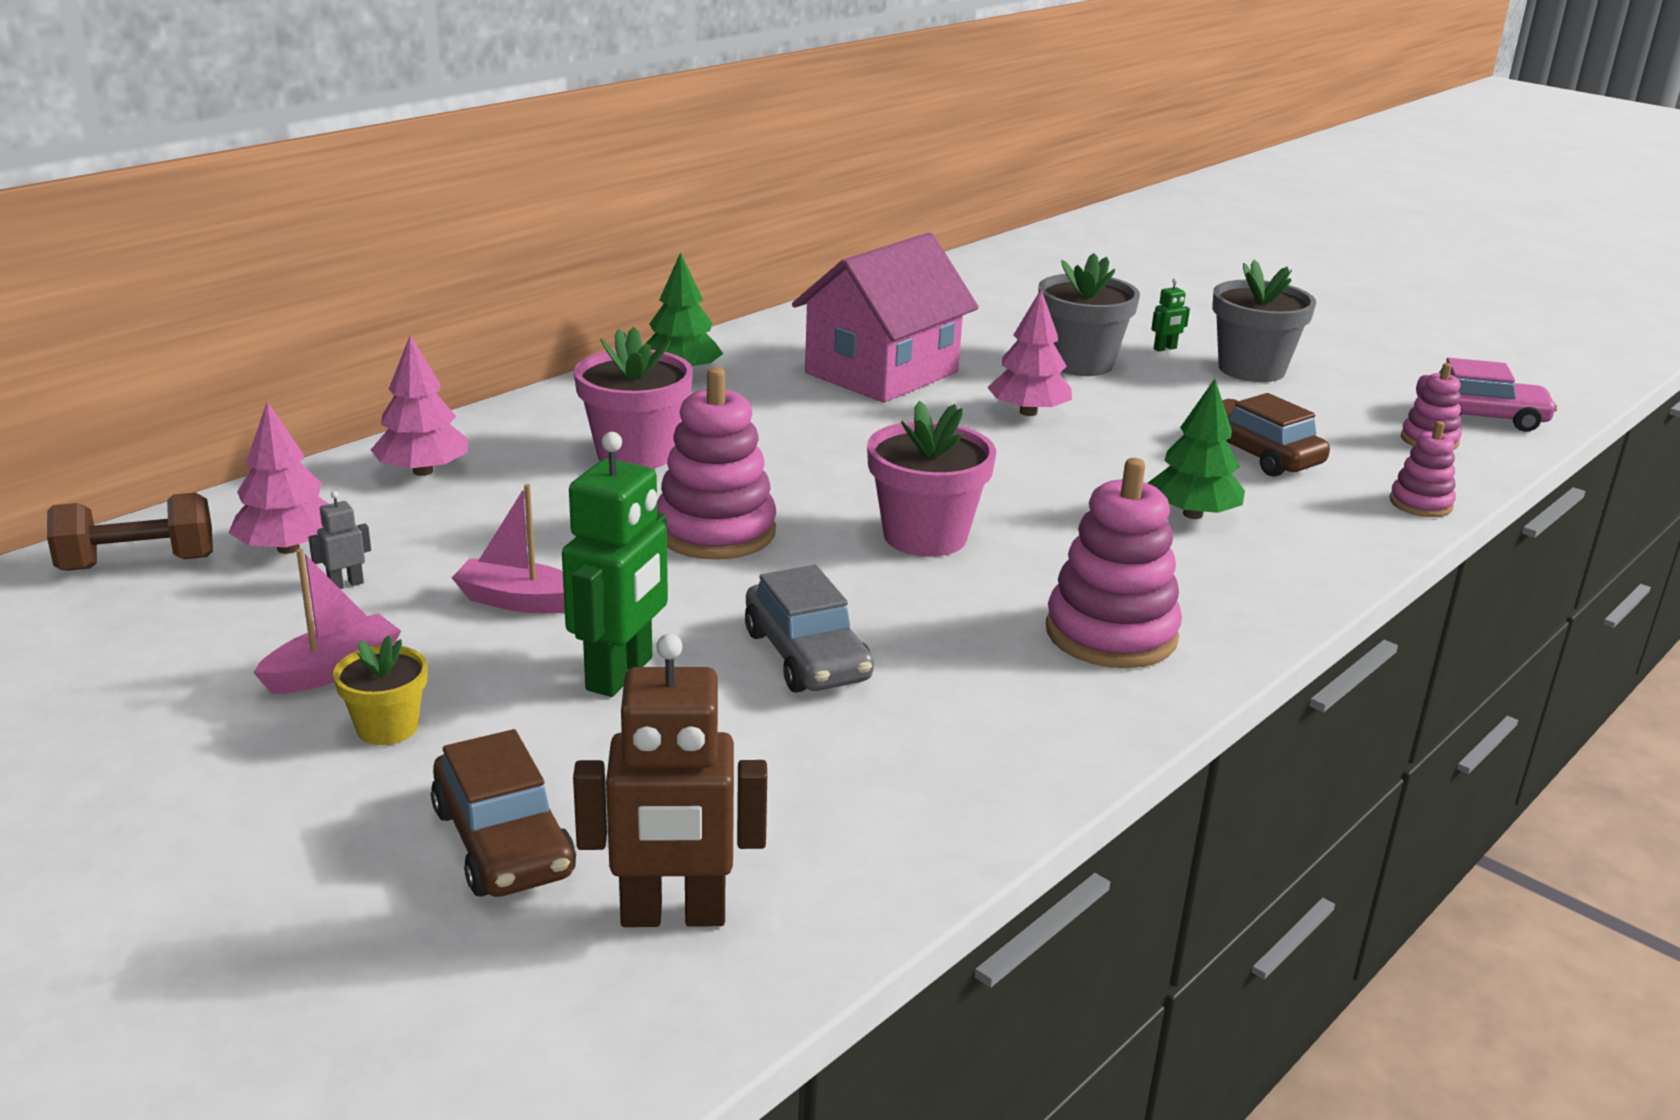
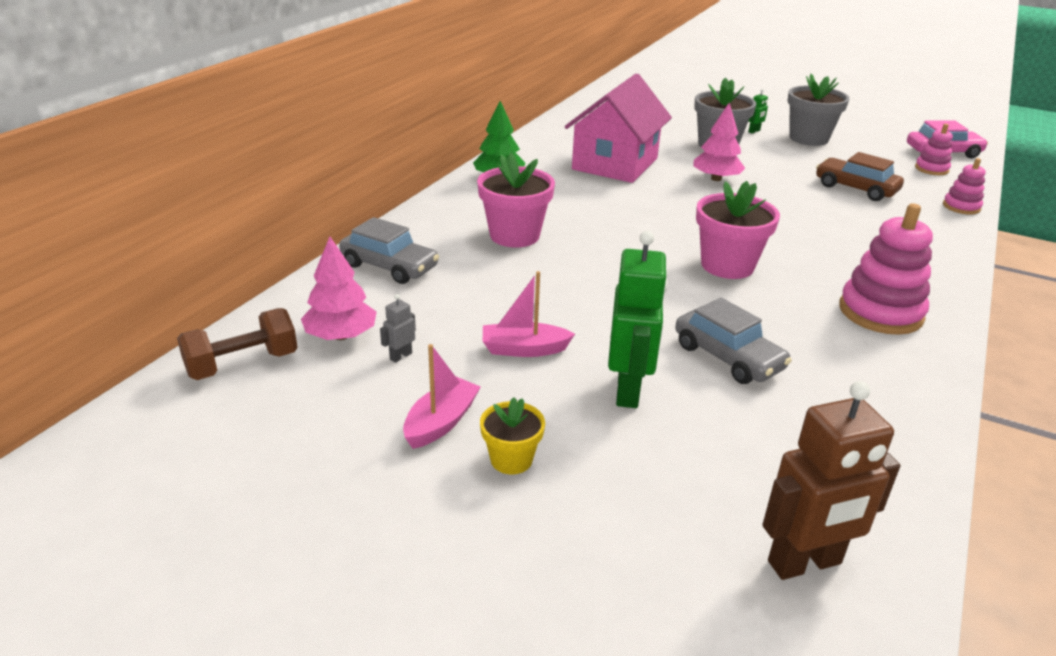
camera: 15 degrees left, 5 degrees up
(423, 471) = (389, 266): pink tree -> grey car
(503, 842) = (655, 531): brown car -> none
(715, 532) = (605, 281): pink stacking toy -> none
(1192, 514) = (856, 230): green tree -> none

